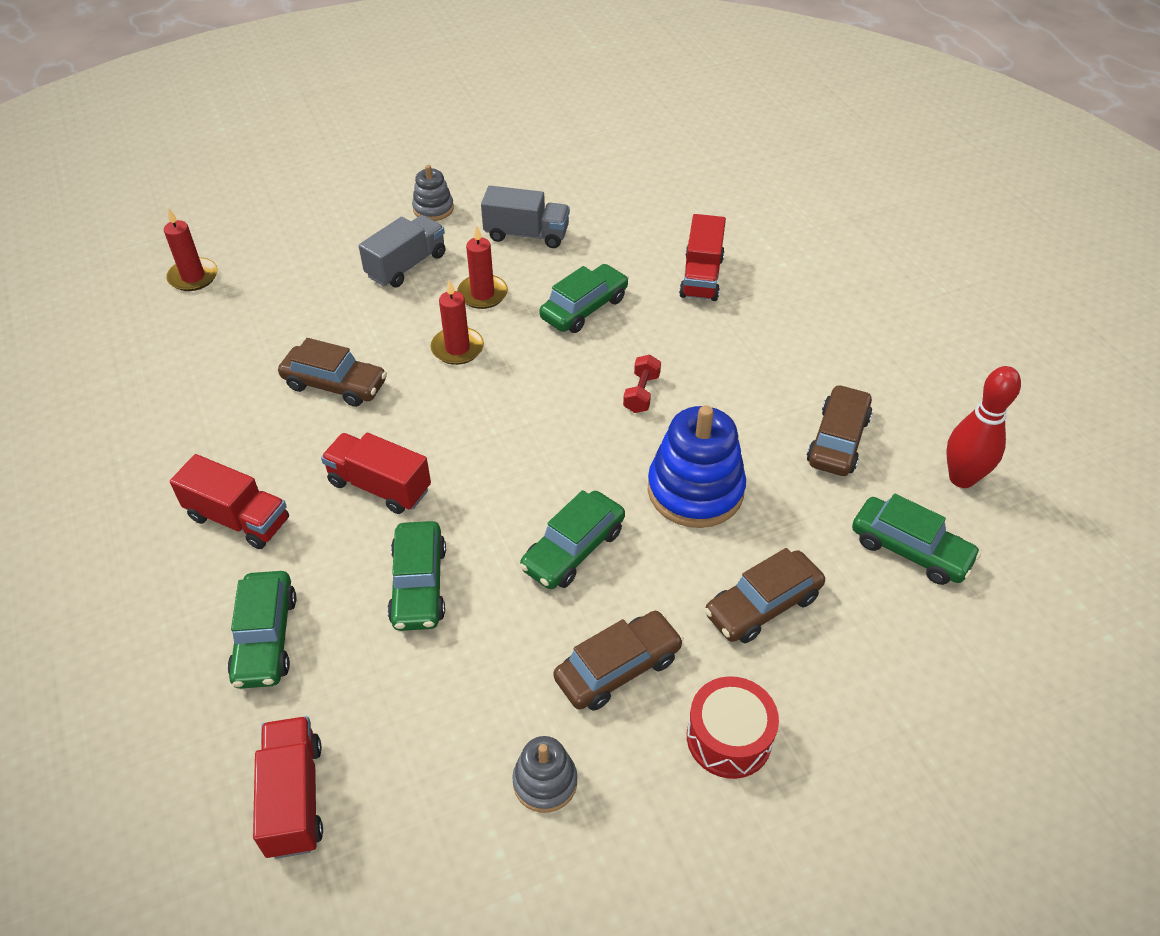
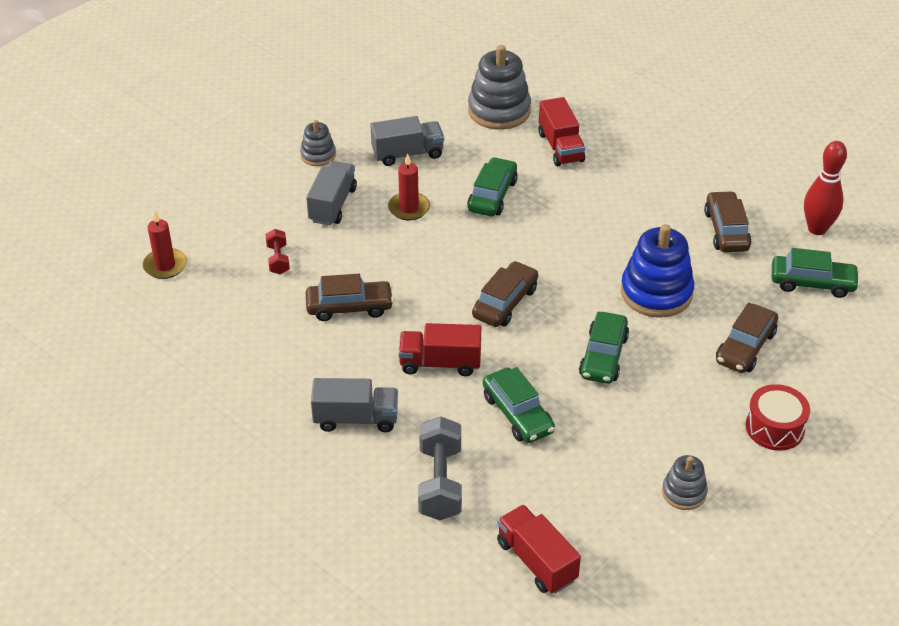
camera: 25 degrees left, 5 degrees down
(238, 519) = (356, 419): red truck -> grey truck
(265, 638) = (440, 482): green car -> grey dumbbell
(457, 348) = (421, 253): red candle -> none
(618, 668) = (682, 415): brown car -> brown car (505, 303)
(641, 393) = (576, 242): red dumbbell -> red dumbbell (278, 259)
(660, 216) = (499, 111): none -> grey stacking toy

